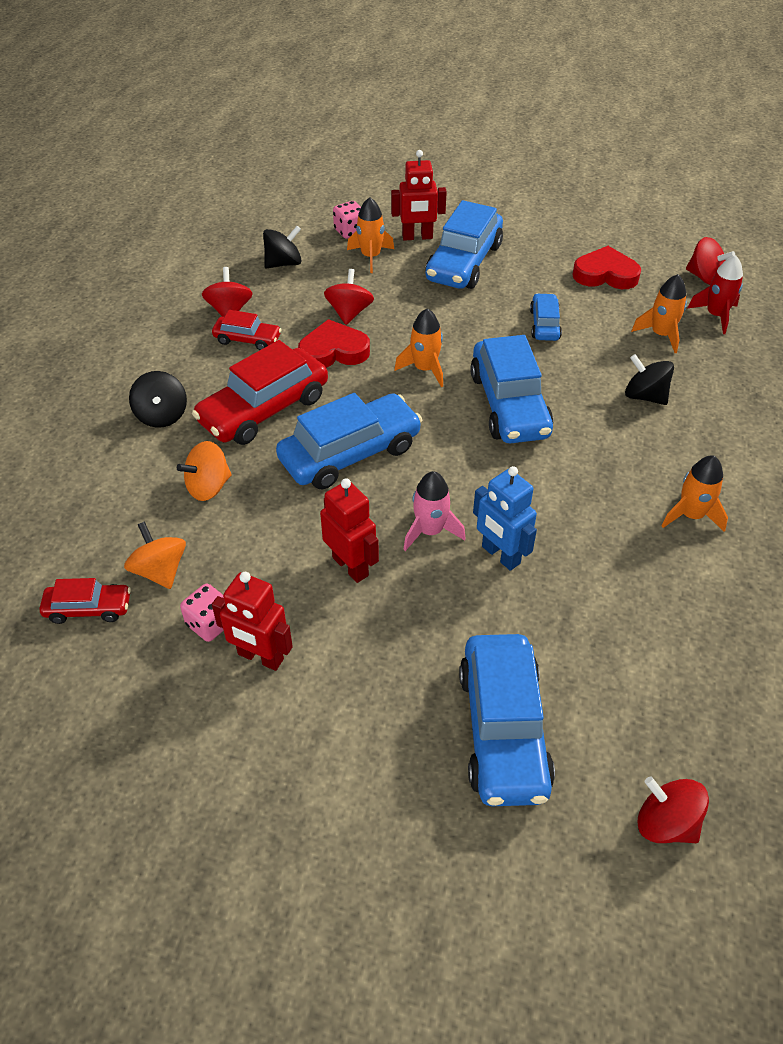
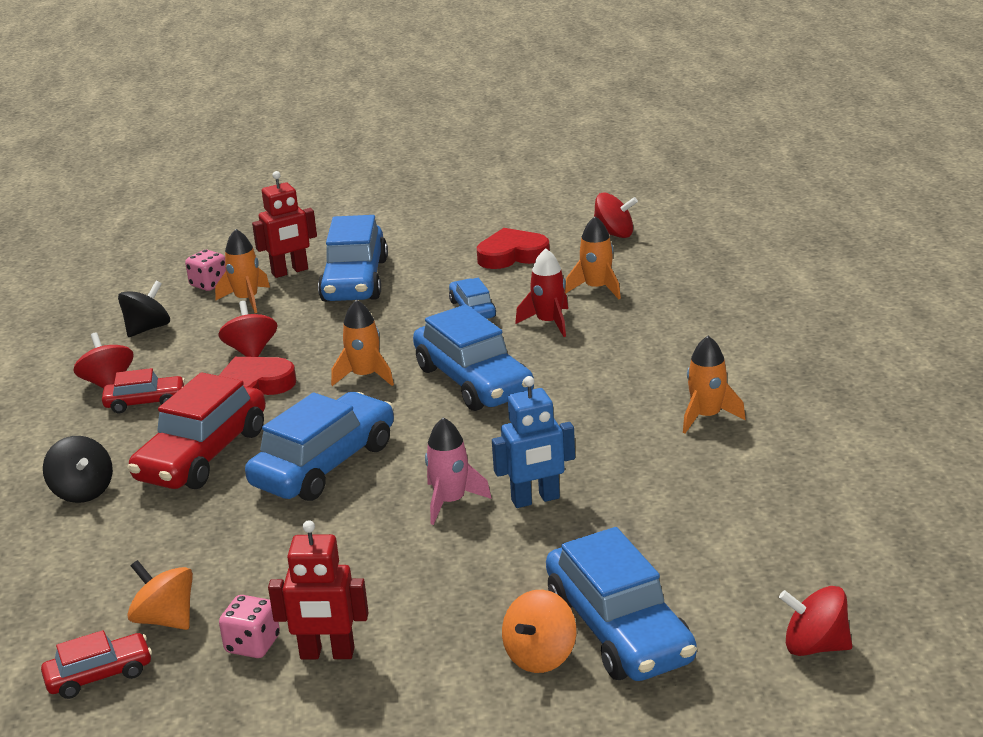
camera: 20 degrees left, 20 degrees down
(208, 487) = (178, 535): orange spinning top -> orange spinning top (540, 656)
(350, 566) = (382, 553): red robot -> none
(500, 555) = (535, 499): blue robot -> blue robot turned 45 degrees counterclockwise
(645, 396) = (608, 339): black spinning top -> none
(715, 315) = (642, 261): red rocket -> red rocket (548, 322)

